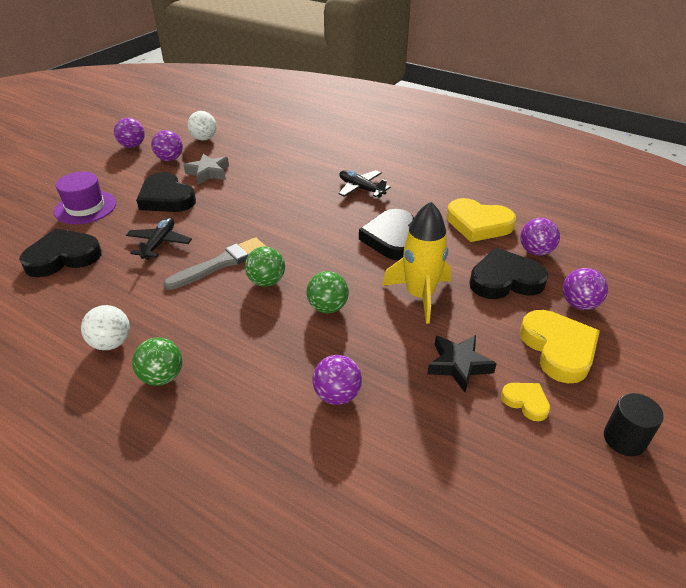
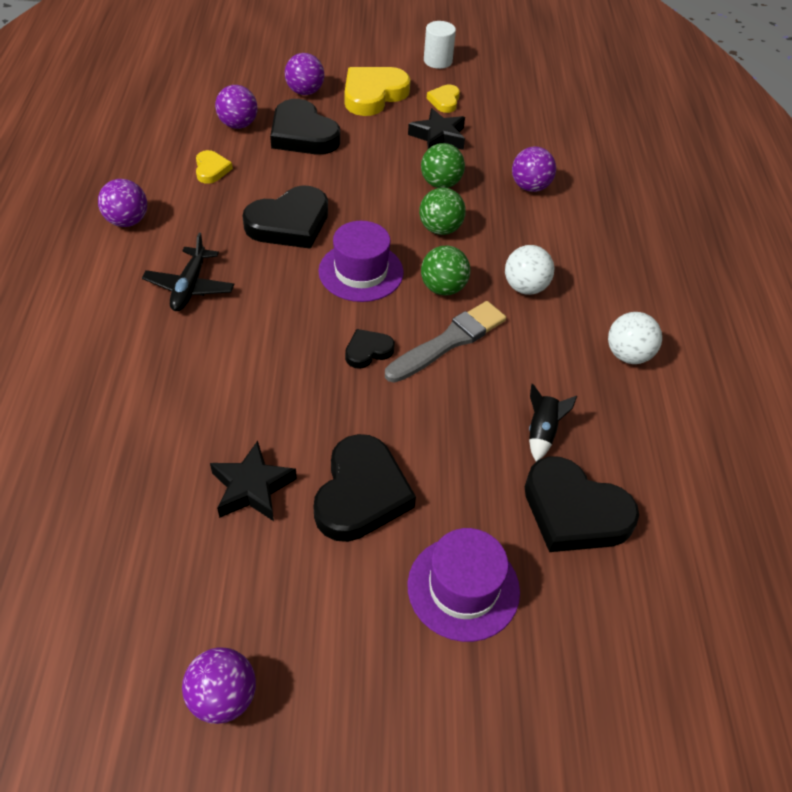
camera: 125 degrees left, 10 degrees up
(116, 270) = (542, 432): none -> black rocket
(159, 243) = (463, 425): black plane -> none
(162, 377) = (619, 294): green ball -> green ball (440, 184)
(170, 159) = (239, 582): purple ball -> purple ball (127, 221)
(204, 138) = (125, 581): white ball -> white ball (525, 287)
(208, 173) = (252, 487): grey star -> black star
(220, 264) = (448, 341): grey brush -> grey brush turned 120 degrees clockwise
(248, 231) = (368, 351): none -> black heart
(316, 252) = (361, 272): none -> purple hat
(419, 295) = (371, 178): yellow rocket -> none
(478, 224) = (211, 169): yellow heart -> yellow heart, size x0.51
(624, 439) = (437, 61): black cylinder -> white cylinder

